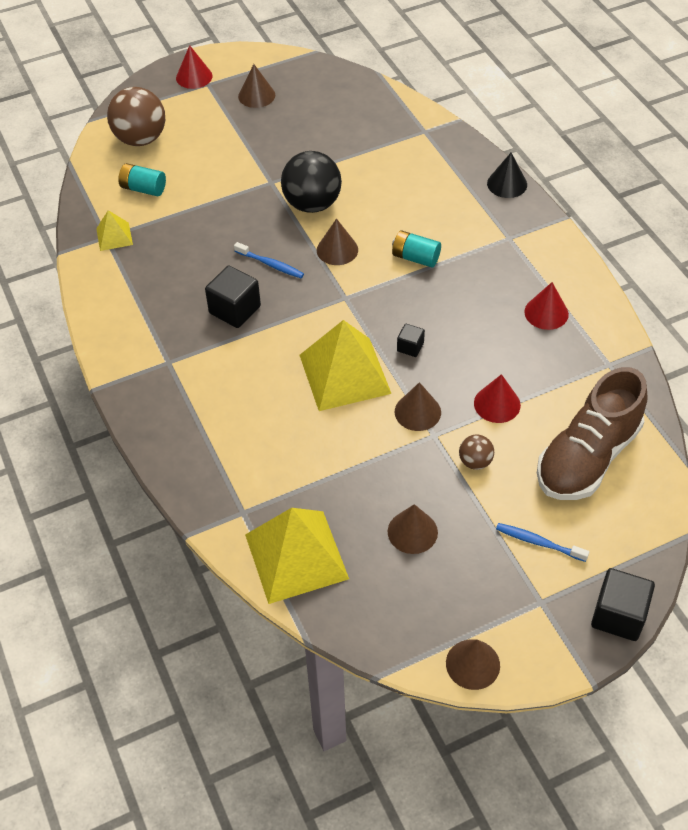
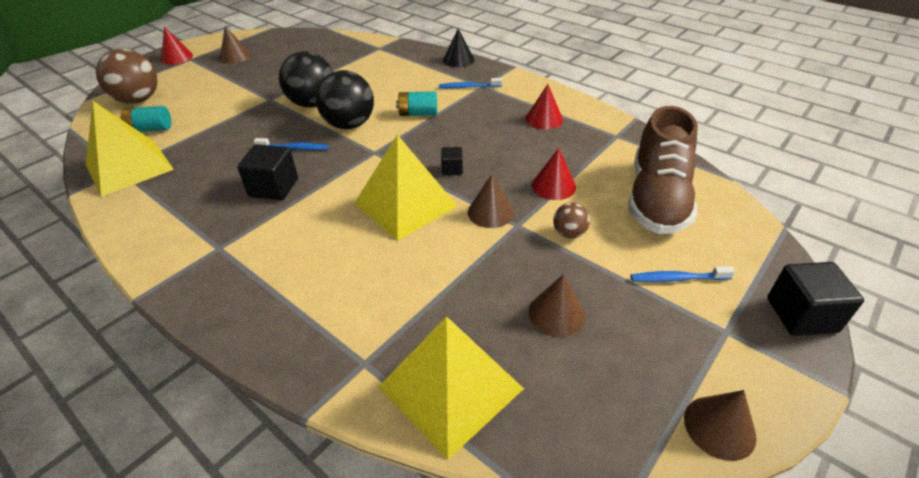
camera: 25 degrees left, 10 degrees down
(114, 236) = (129, 167): yellow pyramid -> yellow pyramid, size x2.06
(337, 250) = (349, 125): brown cone -> black ball
(492, 234) = (468, 87): none -> blue toothbrush

